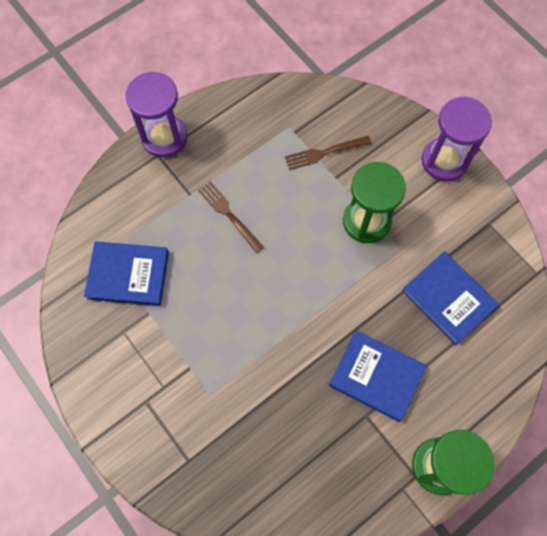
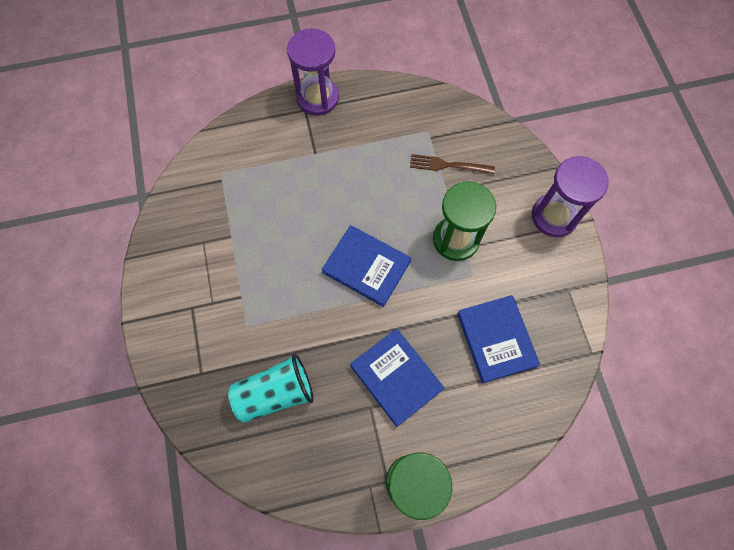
camera: 25 degrees right, 0 degrees up
(128, 275) = (230, 198): blue book -> blue book (366, 267)
(229, 215) = (338, 183): brown fork -> none
(271, 445) = (275, 393): none -> turquoise cup

